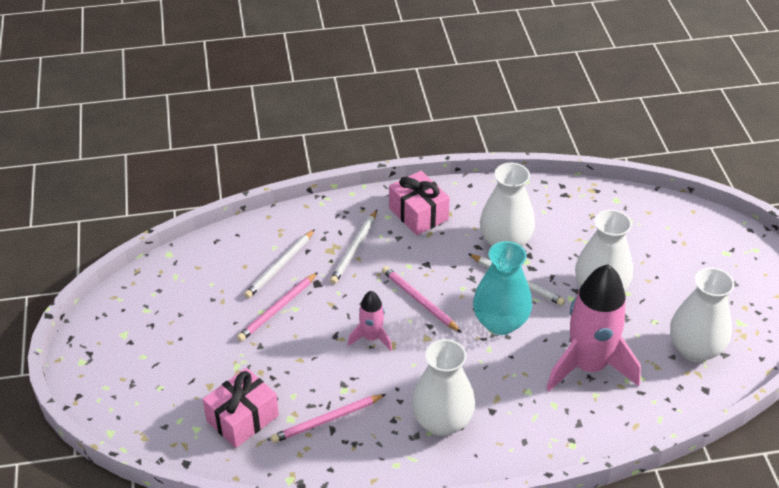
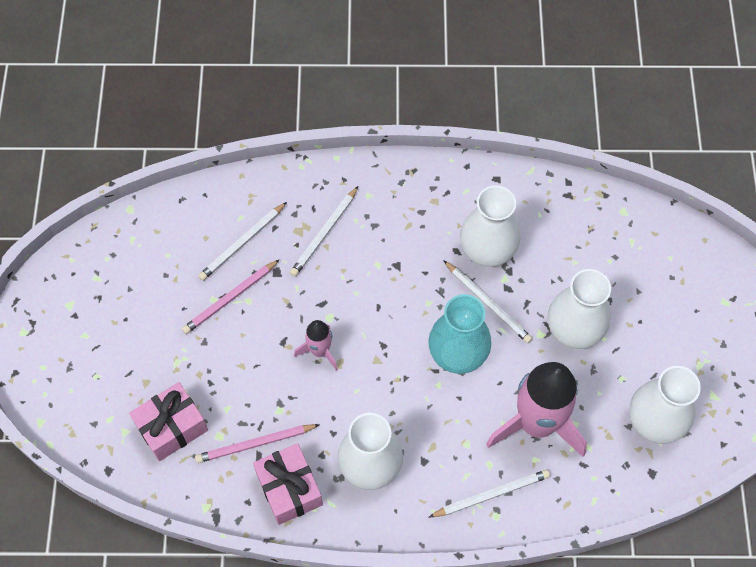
camera: 10 degrees right, 20 degrees up
(418, 214) = (402, 197): pink gift -> pink gift (289, 489)
(419, 300) = (379, 312): pink pencil -> none
(563, 428) = (491, 494): none -> white pencil

